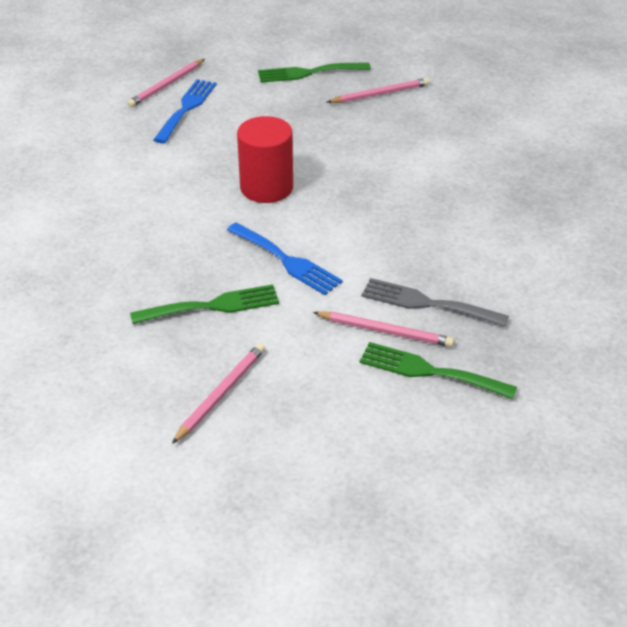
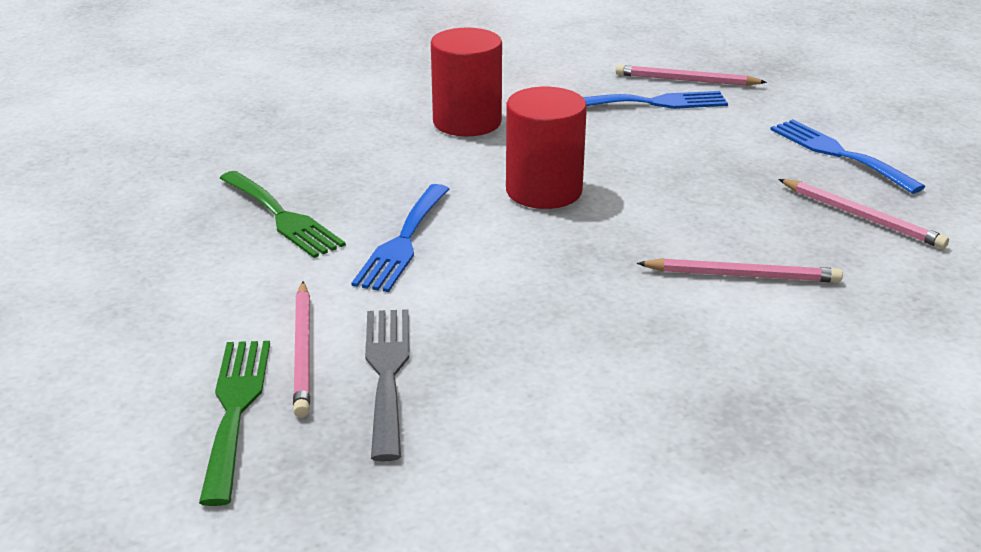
camera: 65 degrees right, 10 degrees down
(143, 189) = (467, 122): none -> red cylinder
(221, 394) = (127, 262): pink pencil -> pink pencil (742, 275)
(308, 73) = (838, 153): green fork -> blue fork

